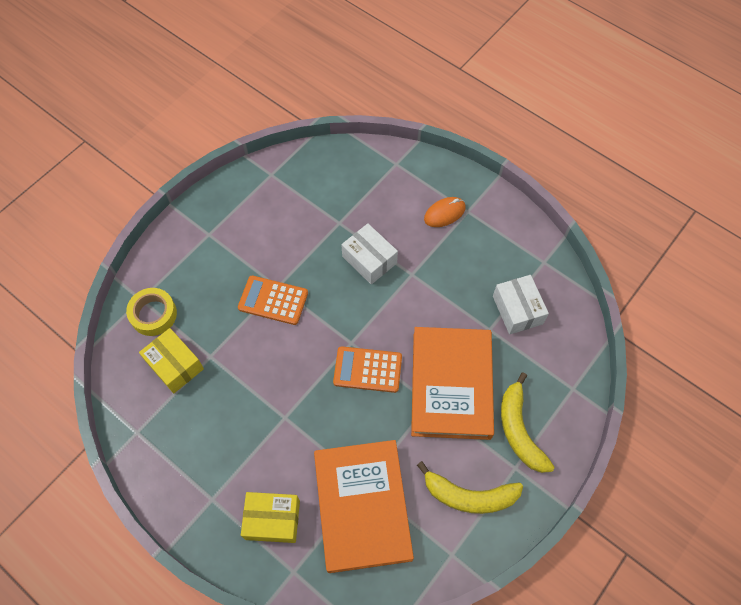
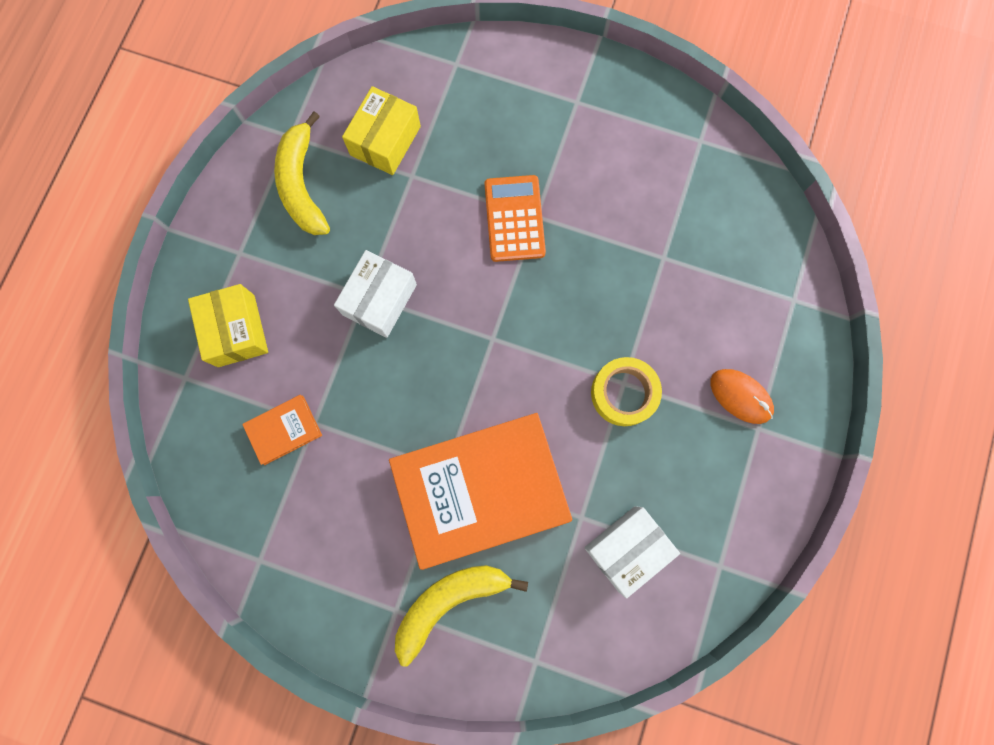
camera: 70 degrees right, 15 degrees up
(153, 314) = (441, 87): yellow tape -> yellow tape (623, 393)
(362, 506) = (284, 430): orange book -> orange book, size x0.42
(367, 370) = (462, 373): orange calculator -> none
(369, 260) = (623, 318): white box -> white box (380, 300)
(469, 495) = (339, 560): yellow banana -> yellow banana (302, 185)

